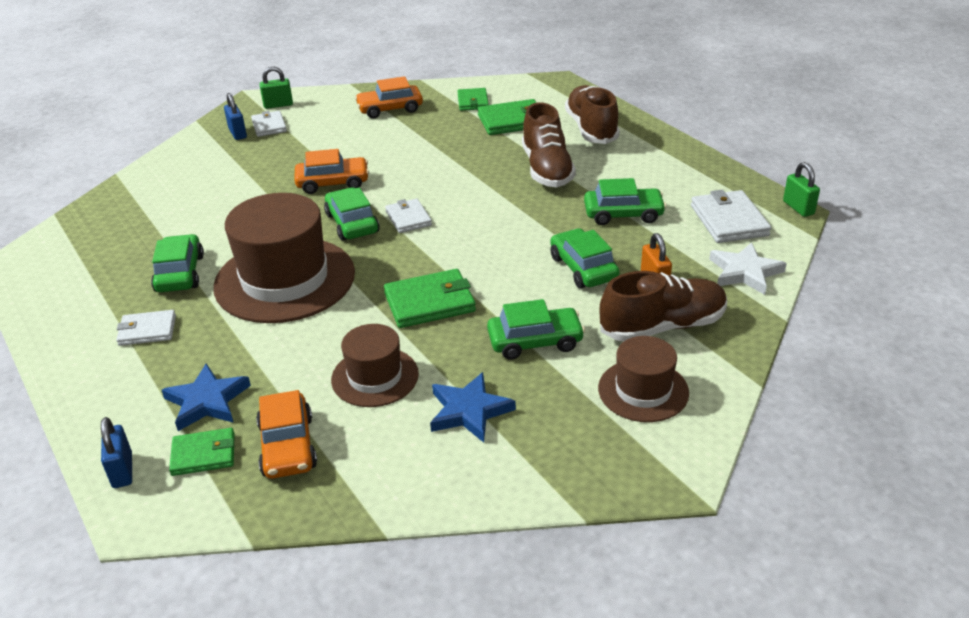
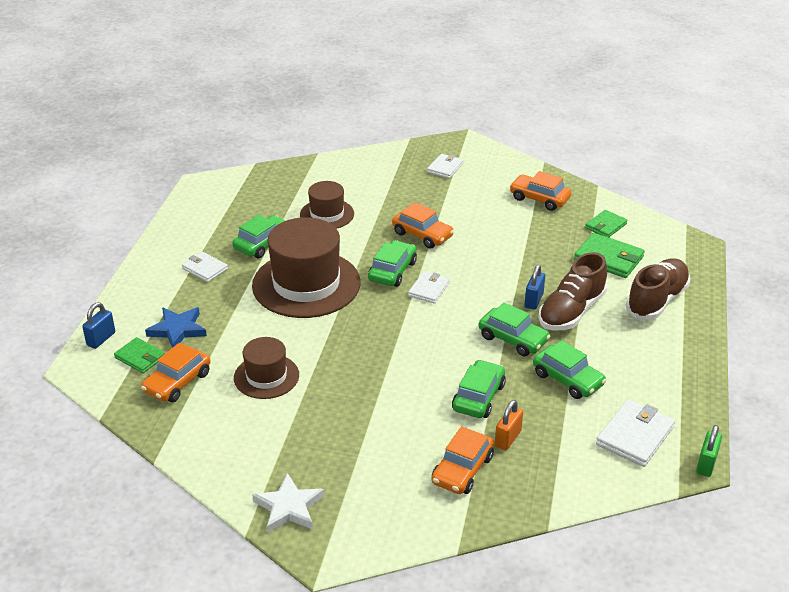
camera: 45 degrees right, 0 degrees up
(237, 133) = (419, 163): blue padlock -> blue padlock (533, 300)
(278, 105) = (473, 154): green padlock -> none
(430, 302) = (358, 354): green wallet -> none
(469, 411) = (281, 432): blue star -> none
(535, 341) = (376, 421): green car -> green car (513, 339)
(643, 390) = (386, 496): brown hat -> brown hat (327, 214)
(662, 326) = (462, 470): brown shoe -> orange car
(745, 272) = (579, 478): white star -> white star (289, 507)

